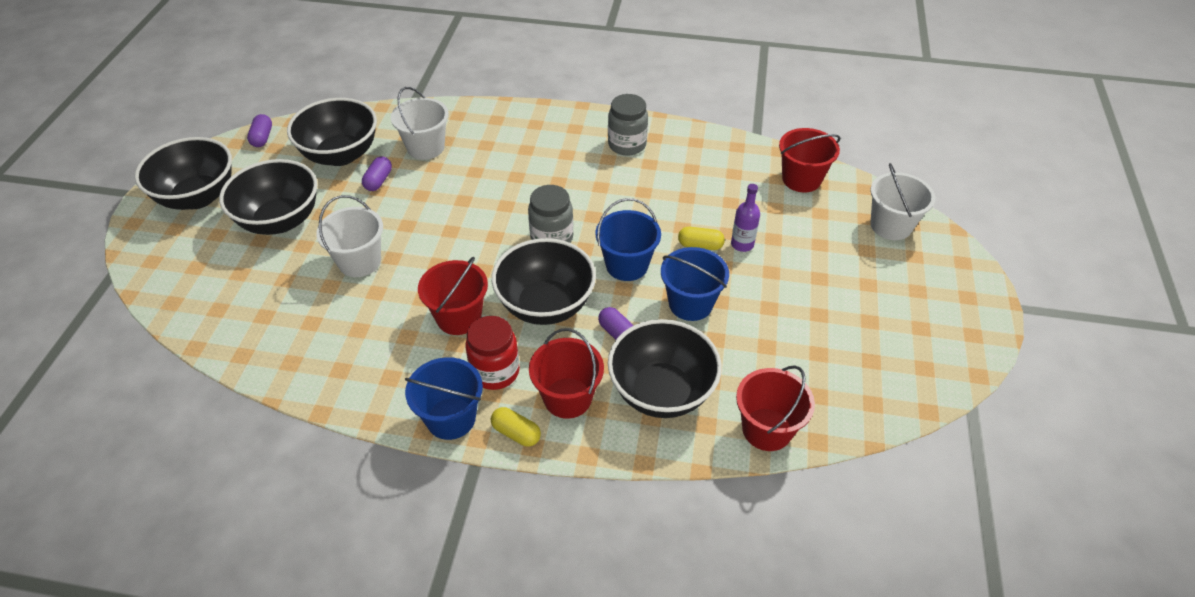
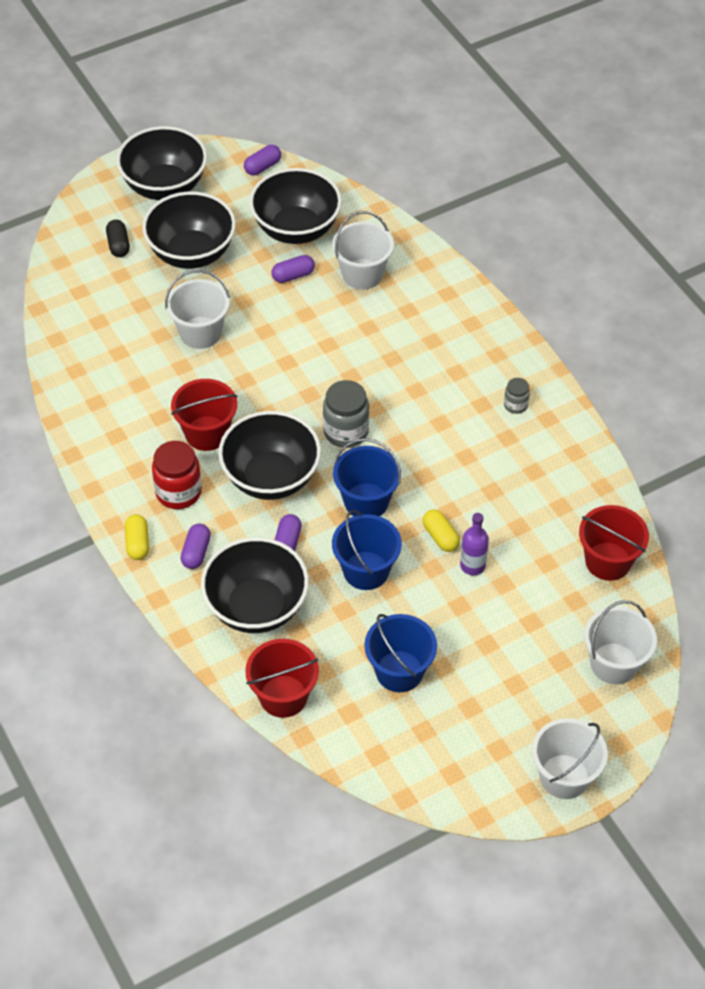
camera: 50 degrees right, 5 degrees up
(210, 257) = (118, 245): none -> black capsule
(451, 418) = (115, 496): blue bucket -> blue bucket (399, 671)
(567, 398) = (196, 552): red bucket -> purple capsule
(627, 145) = (515, 405): grey jar -> grey jar, size x0.54
(971, 307) = (564, 776): none -> white bucket

